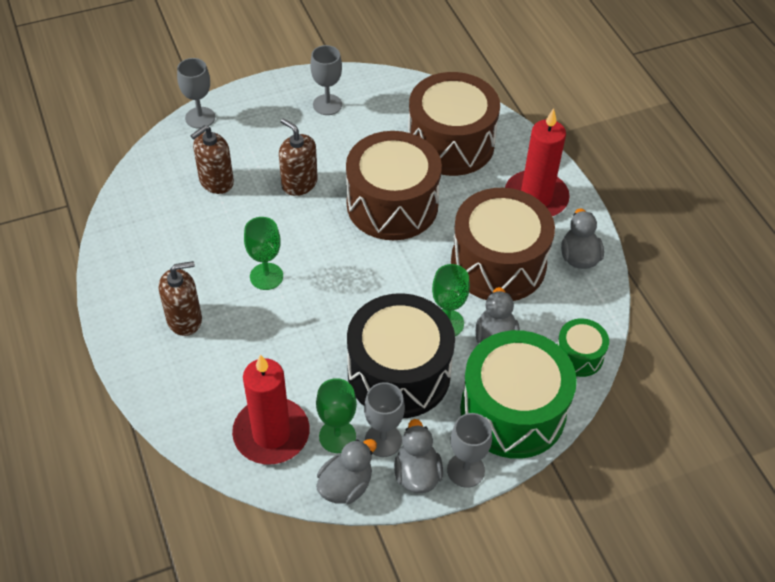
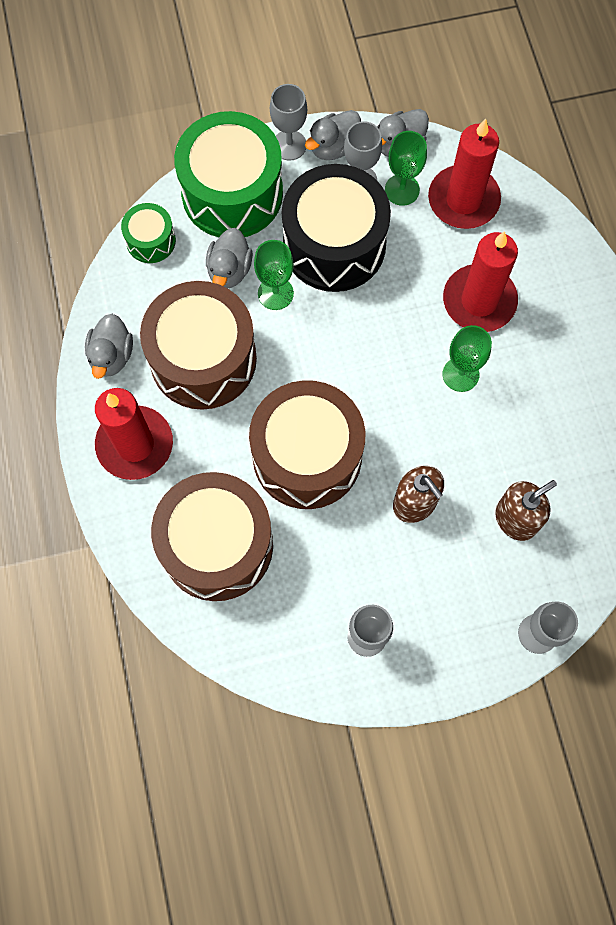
camera: 170 degrees left, 20 degrees up
(184, 319) = (548, 332): brown soap dispenser -> none
(251, 338) = (479, 301): none -> red candle
(417, 474) = (334, 147): grey duck -> grey duck turned 45 degrees clockwise

